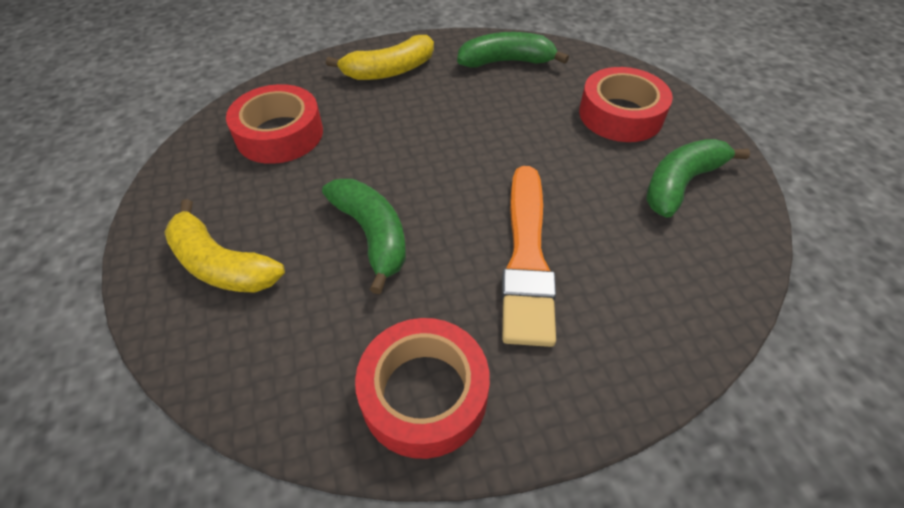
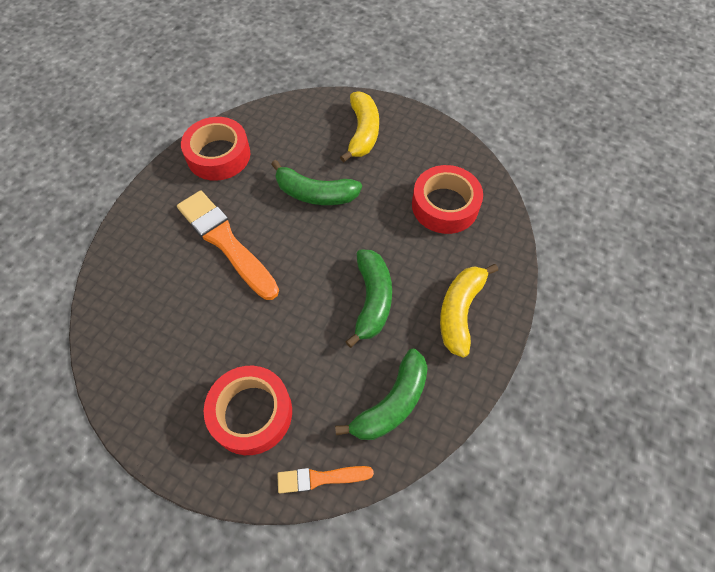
camera: 135 degrees right, 10 degrees up
(221, 264) = (363, 132): yellow banana -> yellow banana turned 105 degrees clockwise
(597, 61) = (321, 478): none -> orange brush
(680, 184) = (167, 370): green banana -> green banana (372, 300)

